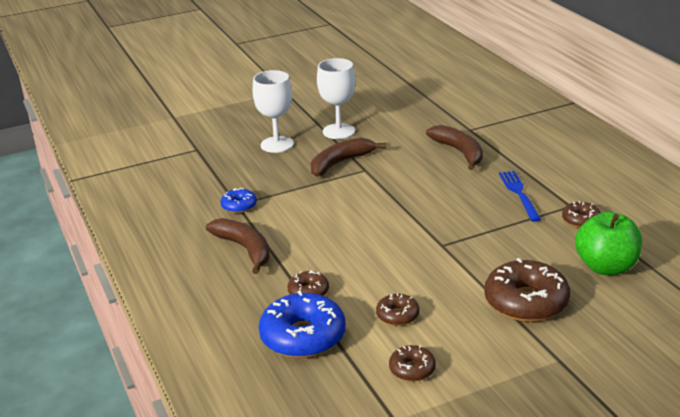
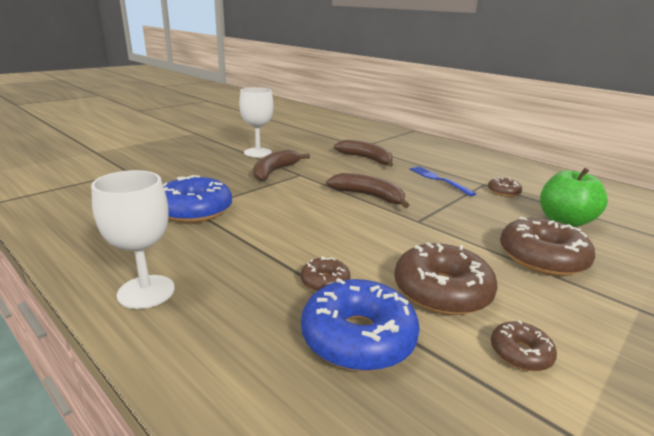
camera: 25 degrees left, 5 degrees down
(239, 206) = (195, 210): blue donut -> blue donut, size x1.95
(245, 249) = (223, 248): brown banana -> brown banana (369, 196)
(277, 144) = (207, 163): white goblet -> white goblet (146, 292)
(397, 315) = (441, 291): brown donut -> brown donut, size x1.95

